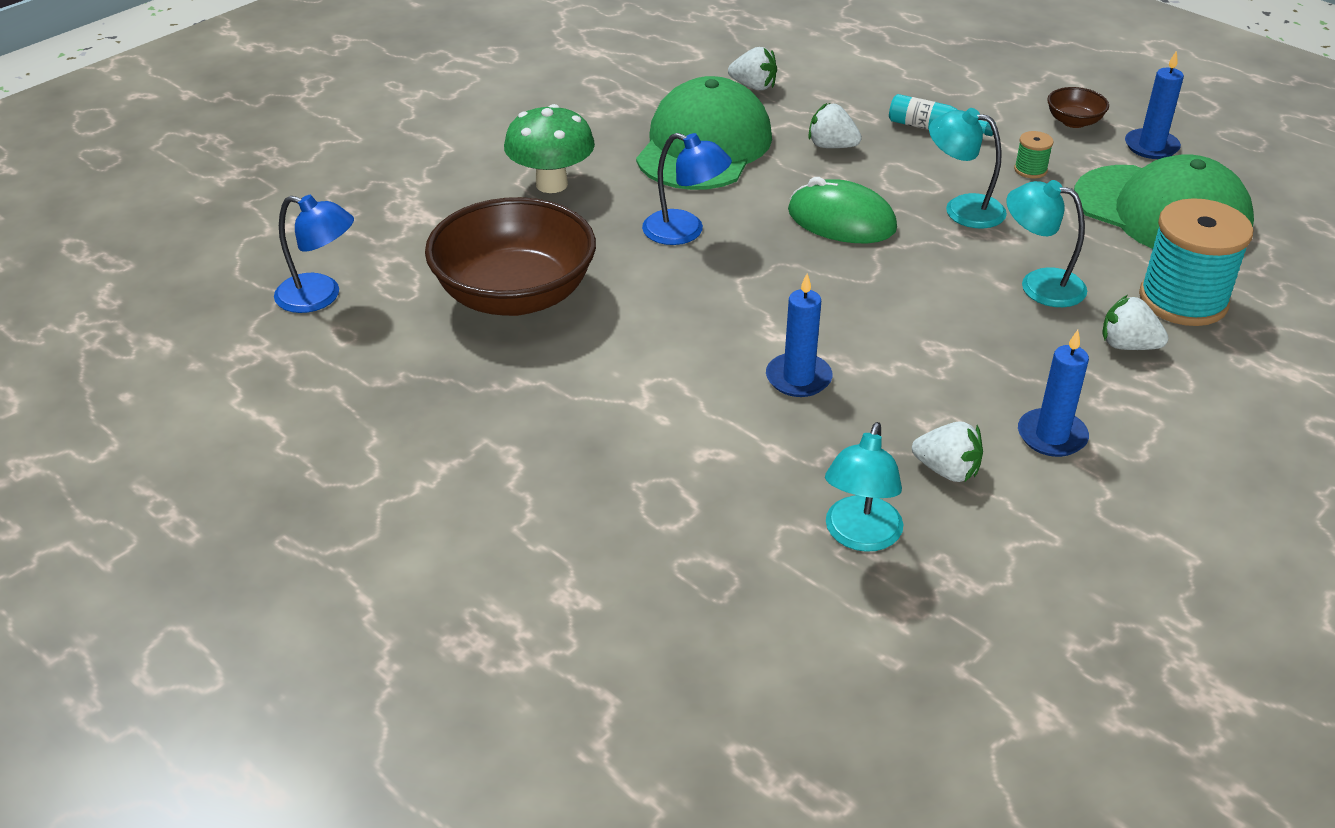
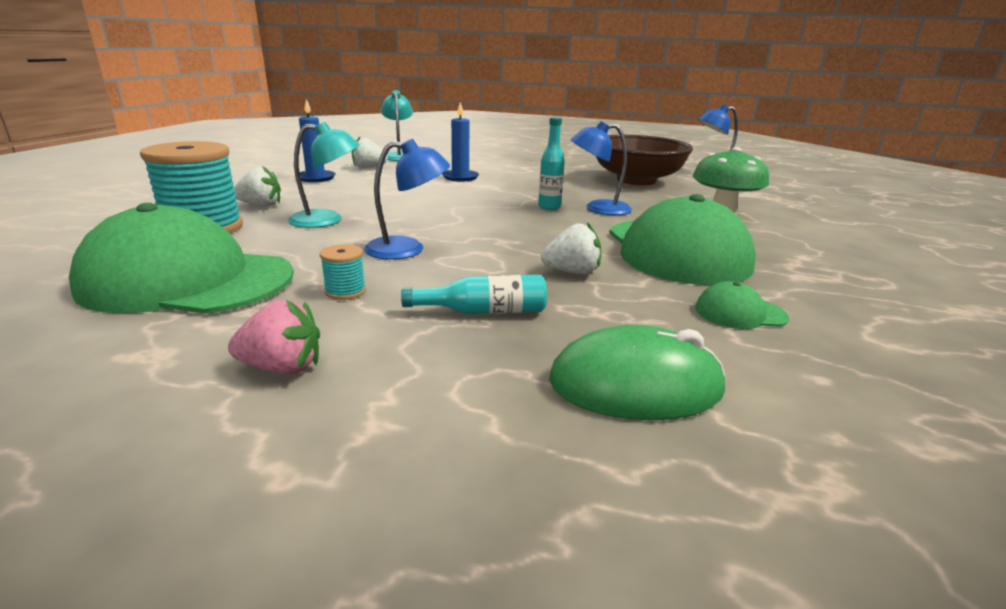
camera: 150 degrees right, 15 degrees down
(744, 250) = (549, 207): none -> turquoise bottle
(753, 86) = (740, 313): white strawberry -> green cap
(841, 220) = (502, 228): green mouse -> green mouse (635, 385)
(962, 209) = (407, 249): turquoise lamp -> blue lamp
(1030, 170) = (345, 291): green spool -> turquoise spool
(1074, 122) = (282, 368): brown bowl -> pink strawberry
(1151, 146) = (157, 355): blue candle -> none

